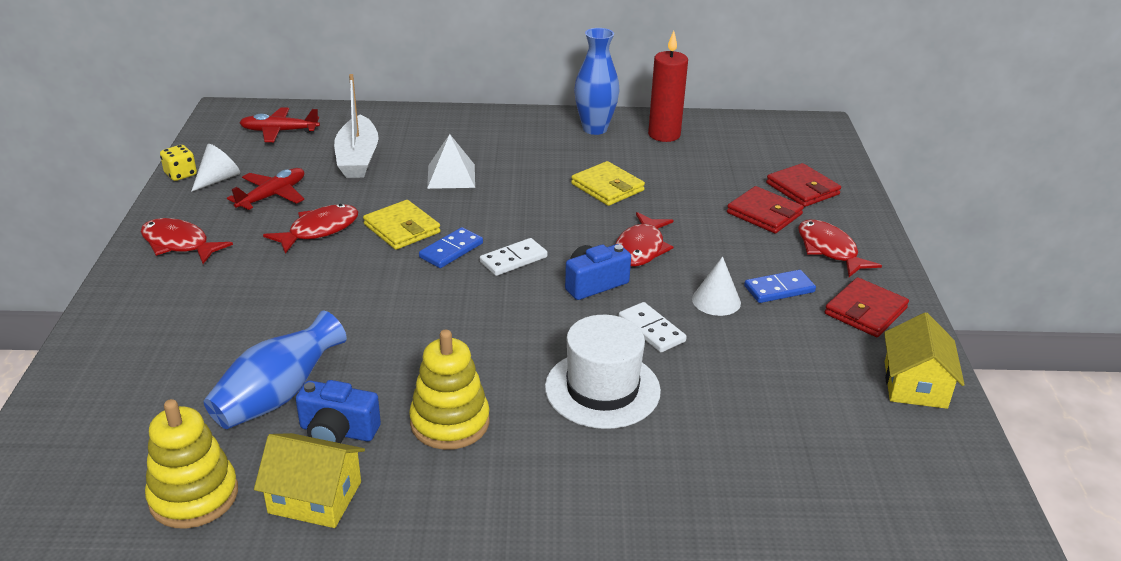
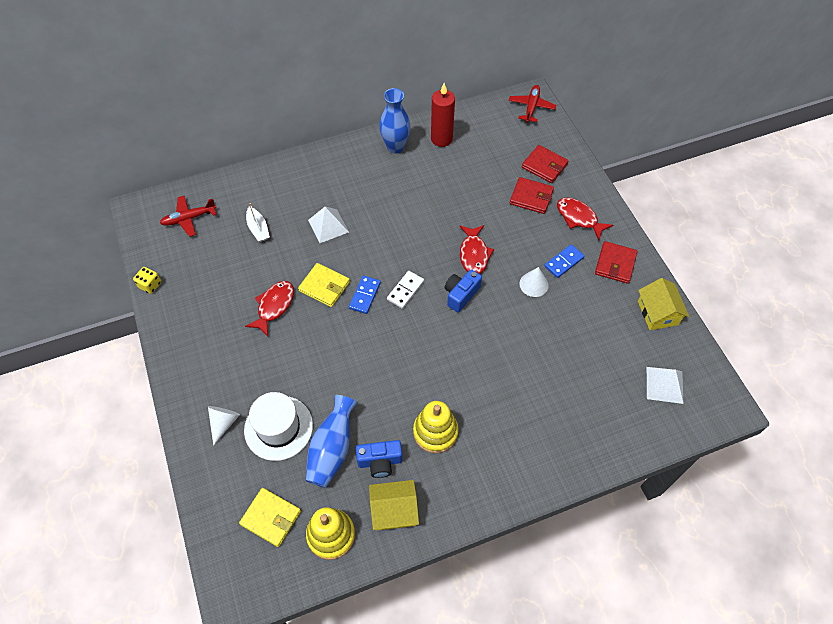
camera: 20 degrees left, 25 degrees up
(179, 244) = (193, 350): red fish -> none
(218, 179) = (178, 281): white cone -> white cone (224, 423)
(272, 196) = (225, 284): red plane -> red plane (531, 107)
(358, 158) = (258, 228): white boat -> white boat, size x0.60
(602, 389) = (503, 377): white hat -> white hat (278, 427)
(607, 187) = (429, 204): yellow wallet -> yellow wallet (271, 518)
(651, 330) = (509, 321): white domino -> none
(887, 477) = (664, 385): none -> white pyramid

